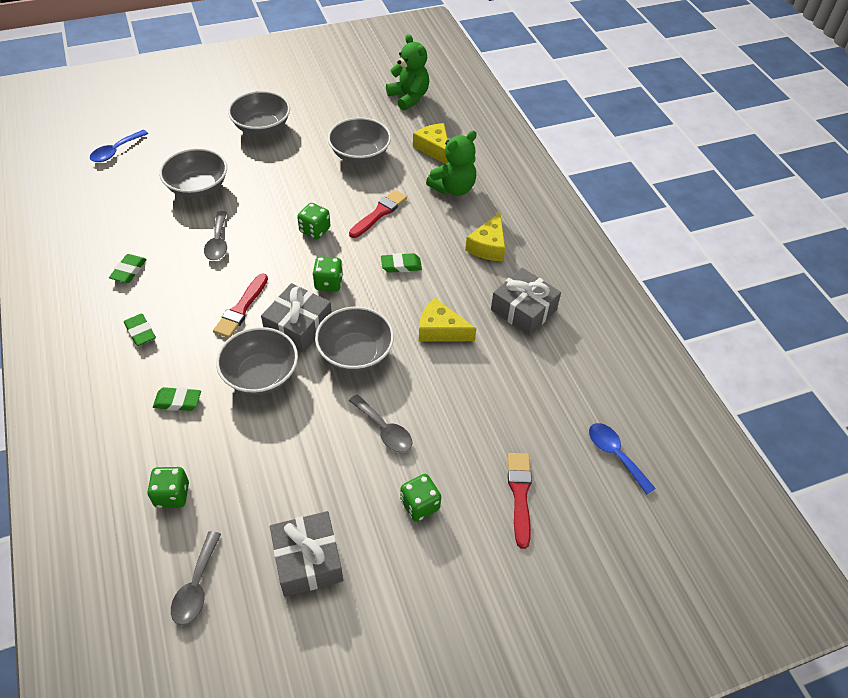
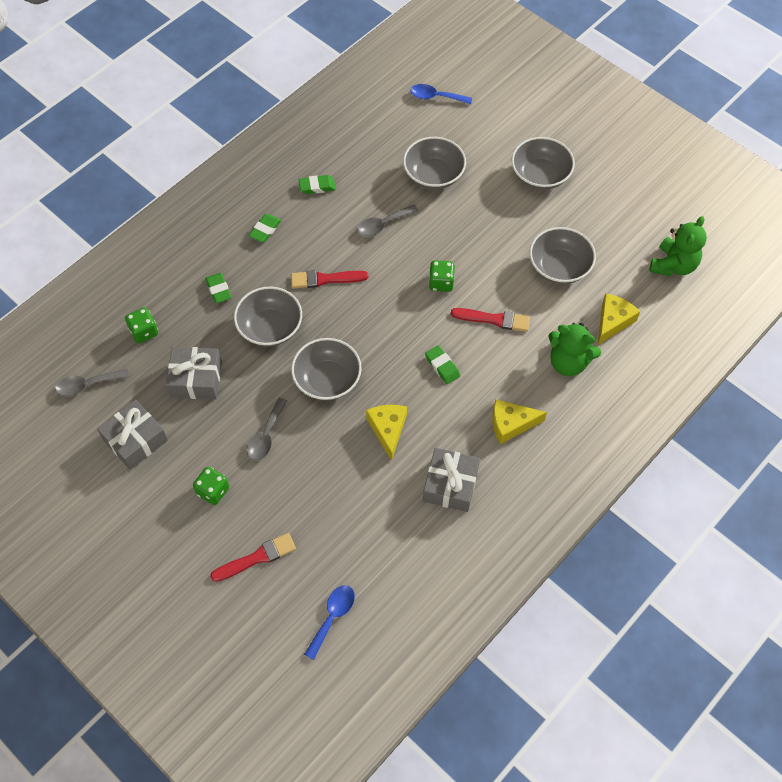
camera: 65 degrees right, 10 degrees up
(298, 326) = (331, 327): grey gift -> grey gift (196, 379)
(328, 283) = (388, 324): green dice -> none

